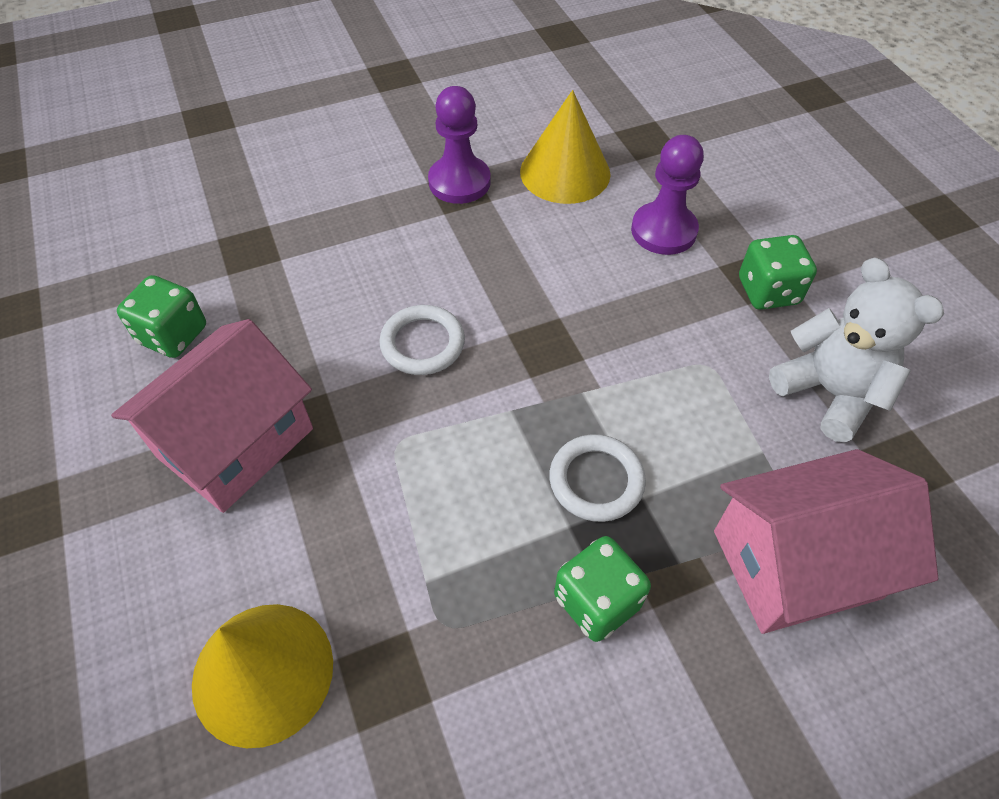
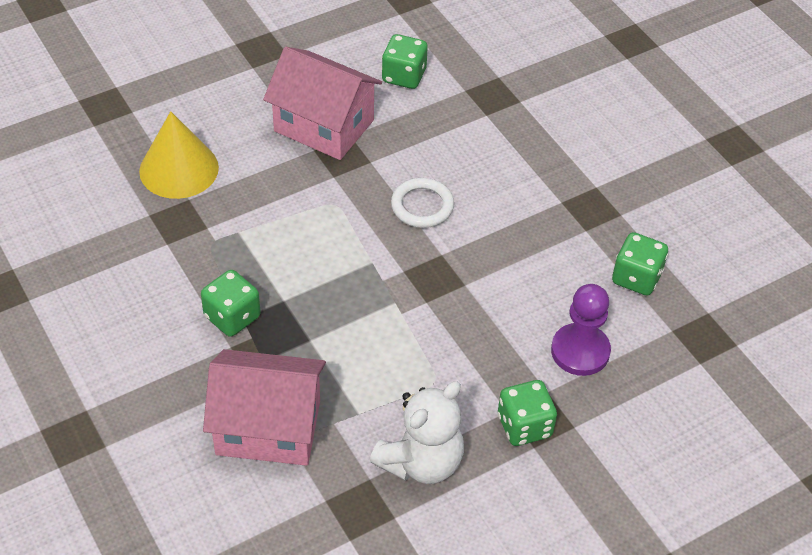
camera: 80 degrees right, 5 degrees down
(459, 182) = (601, 207): purple pawn -> none
(565, 172) = (636, 278): yellow cone -> green dice
(596, 480) = (320, 313): white ring -> none
(796, 564) = (268, 427): pink house -> pink house turned 60 degrees counterclockwise

